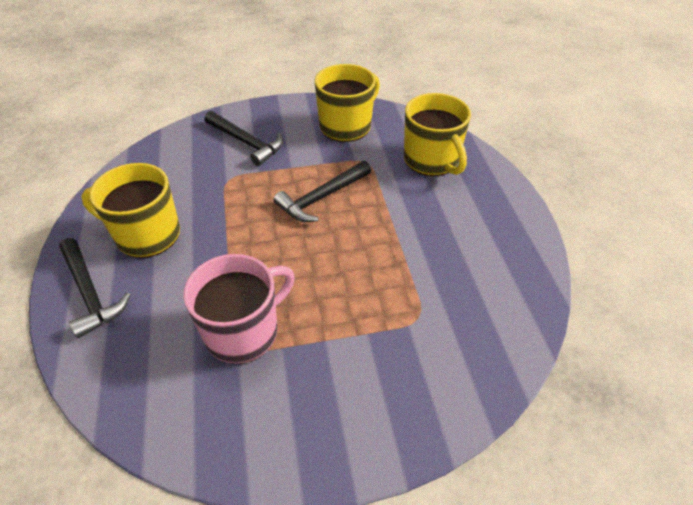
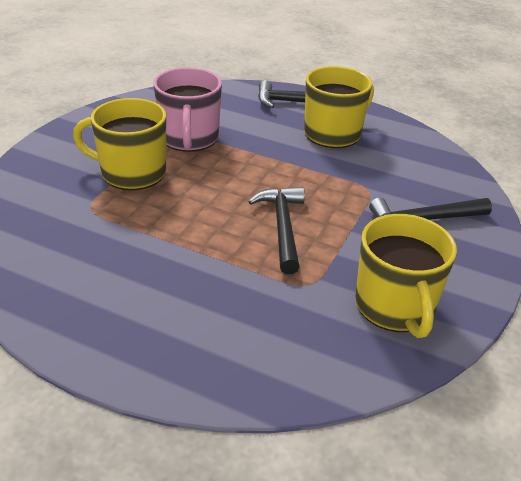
camera: 125 degrees right, 10 degrees down
(431, 160) = (254, 340): yellow mug -> yellow mug (131, 173)

